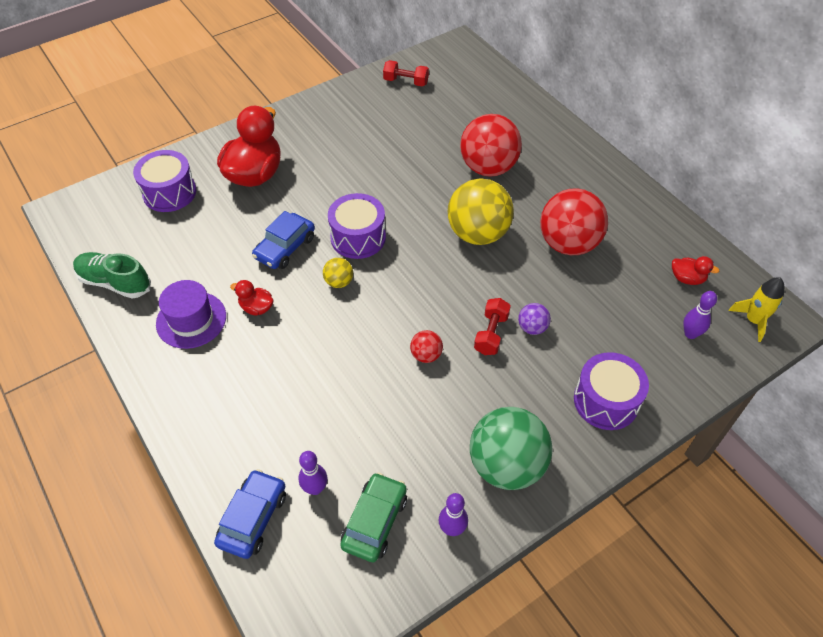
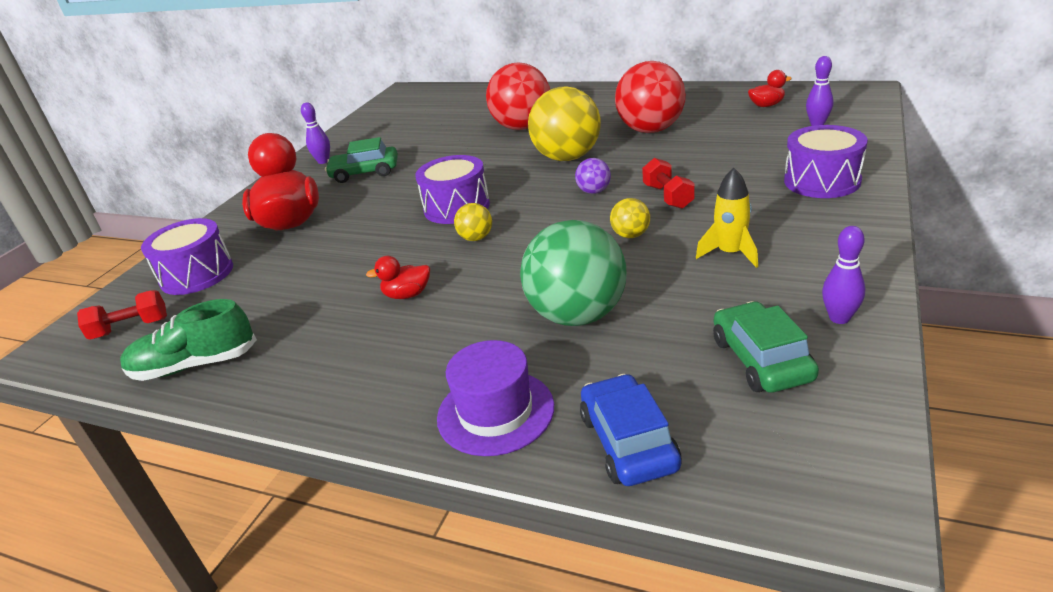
camera: 30 degrees left, 20 degrees down
(191, 320) = (336, 341): purple hat -> purple hat (495, 412)
(285, 248) = (386, 246): blue car -> none
(315, 488) = (662, 375): purple bowling pin -> purple bowling pin (323, 161)
(340, 148) = (365, 172): none -> green car
(406, 82) = (381, 121): red dumbbell -> red dumbbell (130, 328)
(426, 355) = (631, 235): red ball -> yellow ball
(506, 465) = (812, 254): green ball -> green ball (577, 315)
(532, 328) = (696, 177): purple ball -> purple ball (594, 191)
(753, 320) = (845, 100): yellow rocket -> yellow rocket (730, 253)

